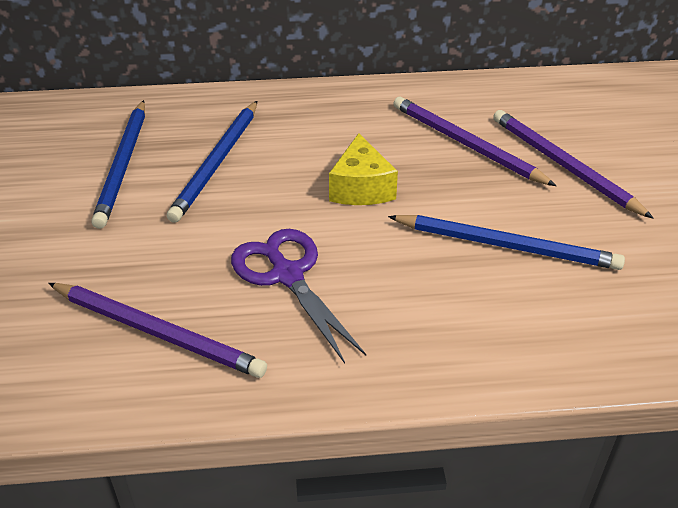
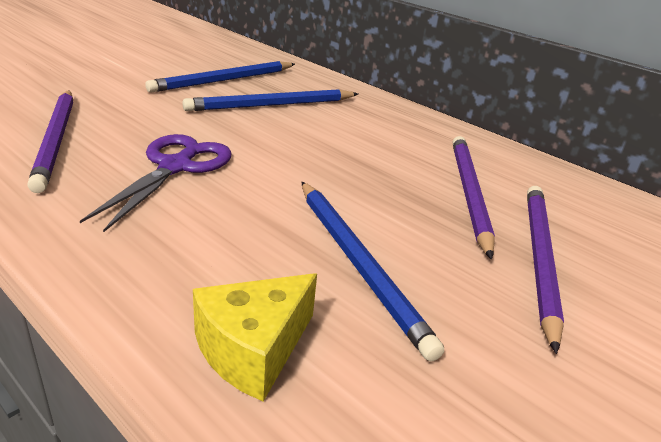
camera: 45 degrees right, 10 degrees down
(361, 188) = (327, 164): yellow cheese -> yellow cheese (253, 349)

